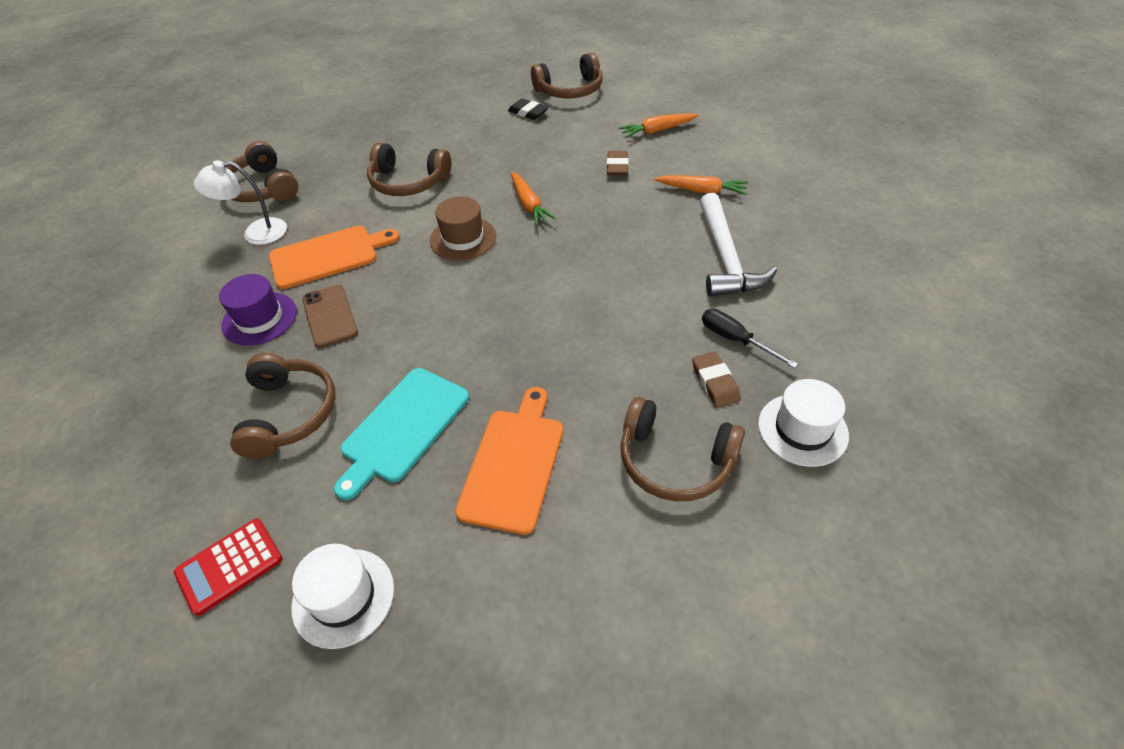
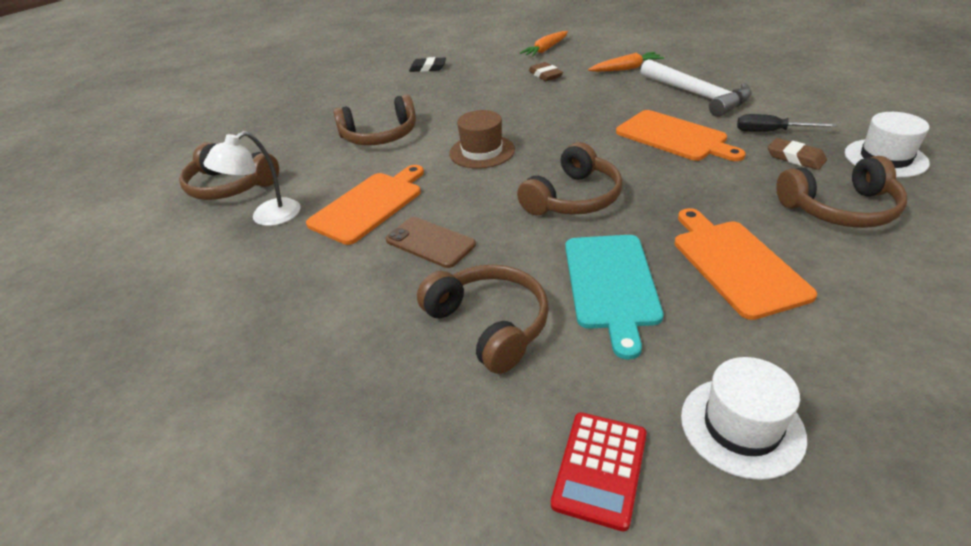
camera: 30 degrees left, 10 degrees down
(259, 318) = (358, 273): purple hat -> none
(529, 204) = (508, 115): orange carrot -> none
(570, 90) = (444, 47): brown headphones -> brown headphones (573, 198)
(637, 301) = (674, 137): none -> orange cutting board

